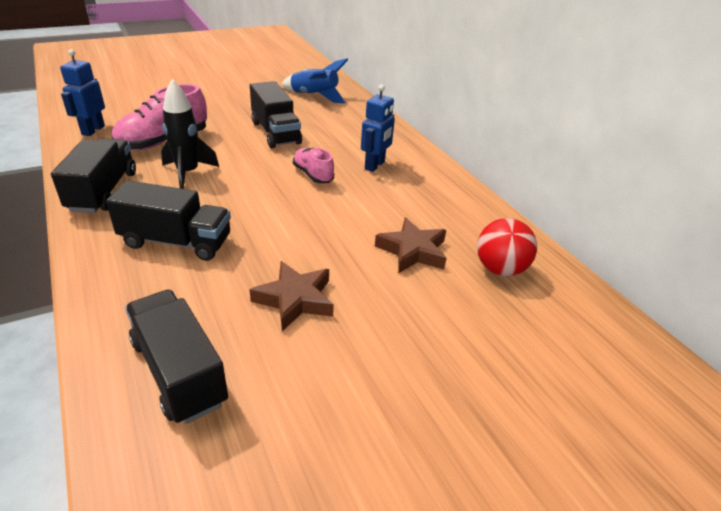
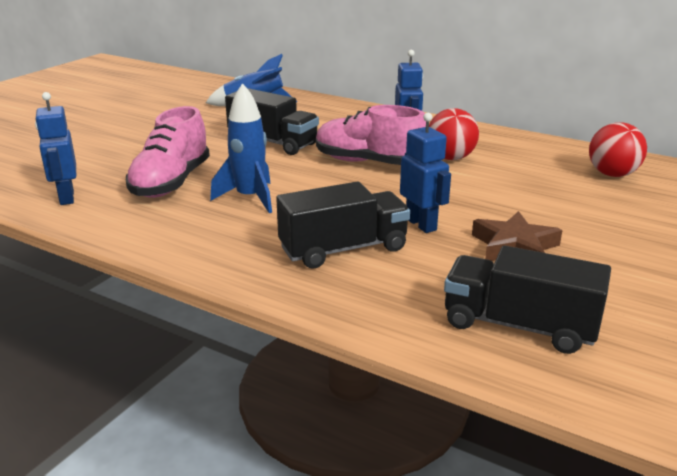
camera: 30 degrees left, 10 degrees down
(103, 191) = (190, 240): black truck -> none
(188, 173) = (250, 198): black rocket -> blue rocket
(261, 245) = (421, 224): none -> blue robot
(313, 175) = (368, 162): pink shoe -> pink shoe, size x1.71
(382, 195) = (450, 158): none -> red ball
(412, 251) = (538, 185): brown star -> none

